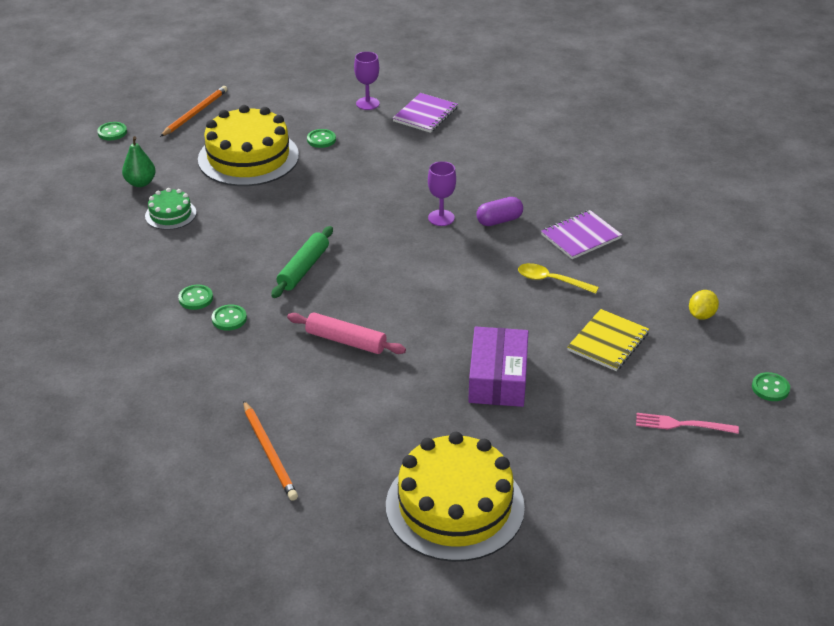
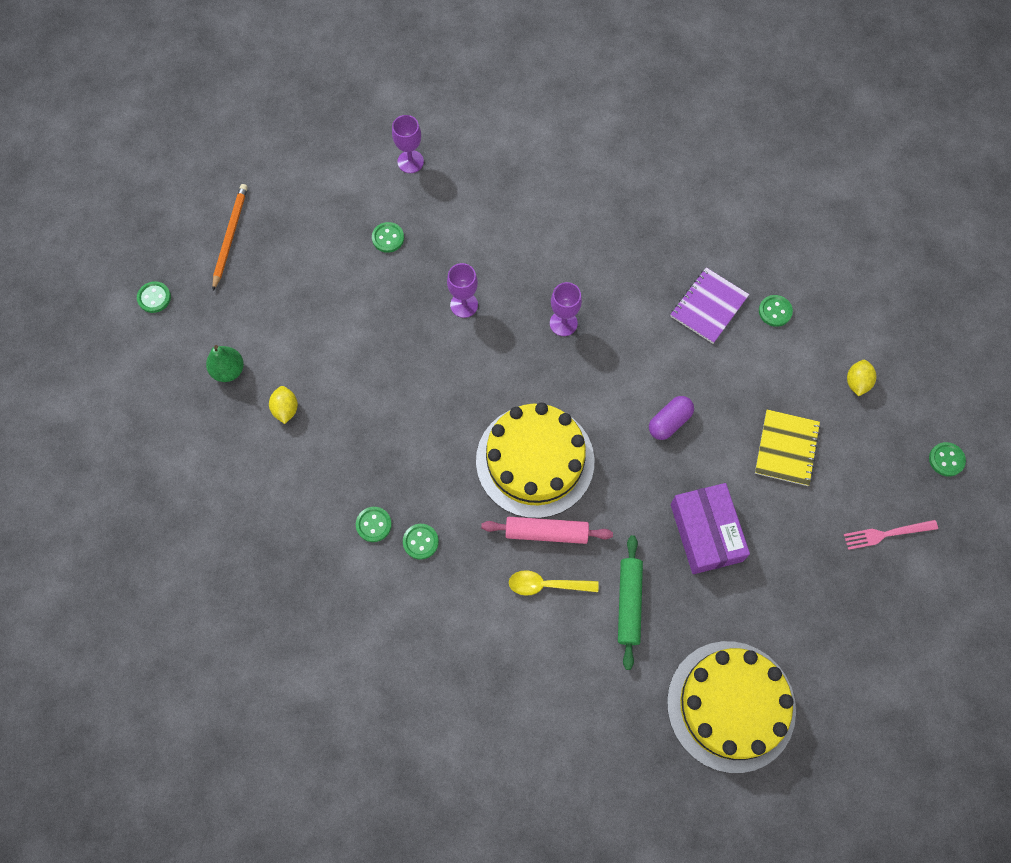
camera: 20 degrees left, 30 degrees up
(170, 214) = (286, 409): green cake -> yellow lemon
(248, 157) = (324, 292): yellow cake -> yellow cake (535, 461)
(269, 453) = (541, 703): orange pencil -> none
(303, 268) = (460, 445): green rolling pin -> green rolling pin (629, 603)
(360, 189) = (464, 305): none -> purple goblet
(425, 114) = (479, 161): purple notebook -> none
(499, 220) = (621, 308): purple capsule -> purple capsule (669, 422)
(551, 280) = (704, 381): yellow spoon -> yellow spoon (546, 585)
(642, 253) = (775, 311): none -> green button

